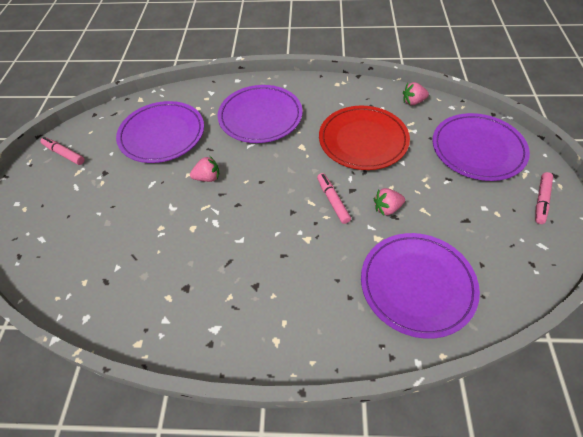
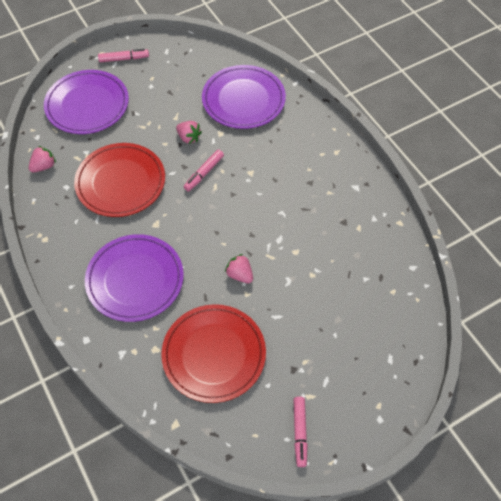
camera: 125 degrees left, 5 degrees up
(162, 135) = (214, 354): purple plate -> red plate
(413, 102) = (44, 166): pink strawberry -> pink strawberry turned 90 degrees counterclockwise

